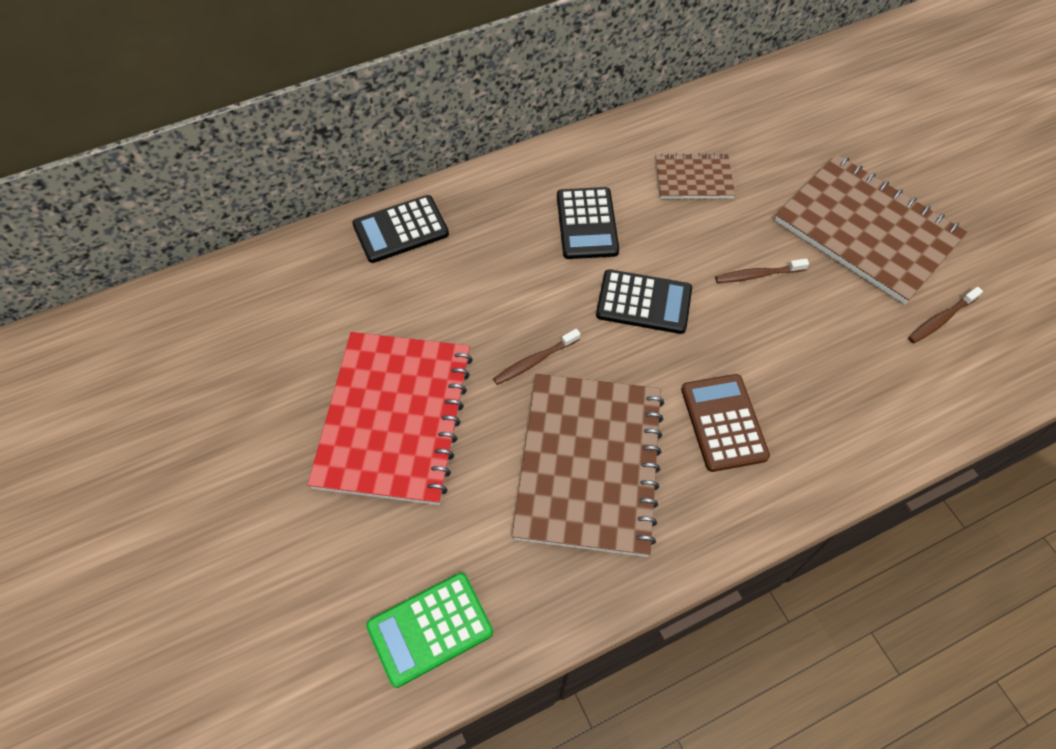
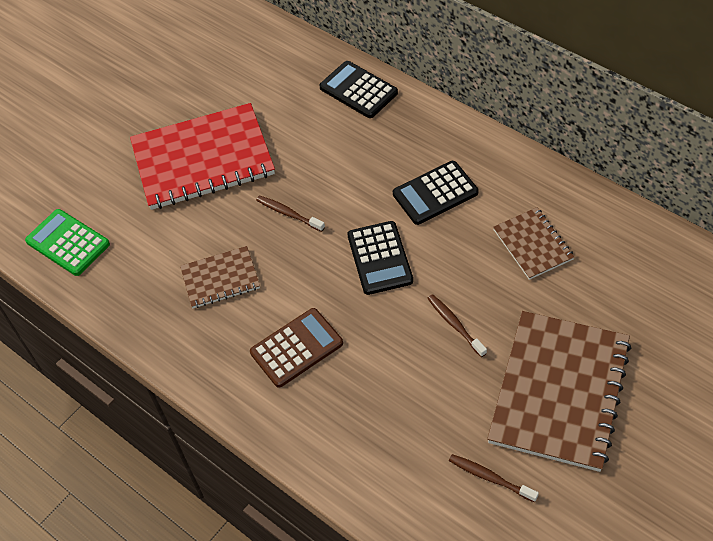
camera: 70 degrees right, 5 degrees down
(589, 464) = (220, 279): brown notebook -> brown notebook, size x0.51

